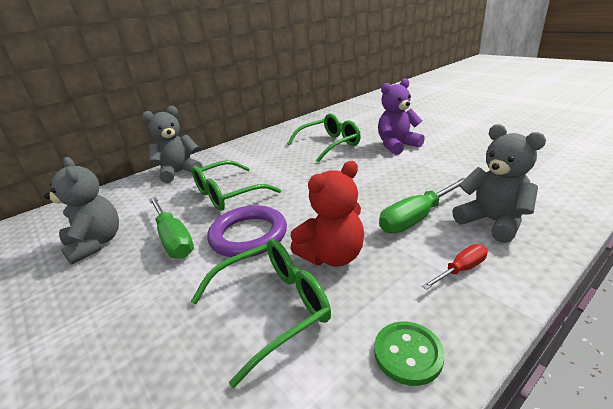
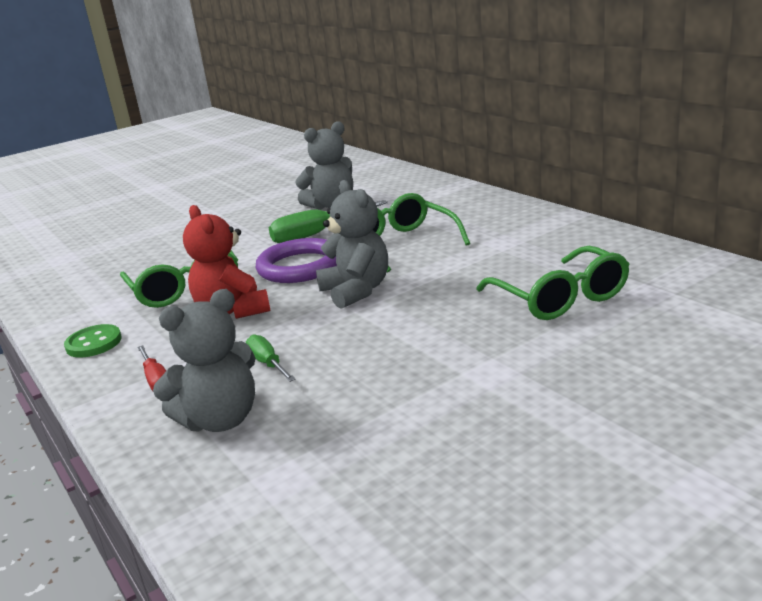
camera: 95 degrees right, 5 degrees down
(179, 172) = (481, 206): grey teddy bear -> grey teddy bear (356, 291)
(397, 146) = (536, 366): purple teddy bear -> none
(416, 218) = (267, 363): green screwdriver -> green screwdriver, size x0.56

